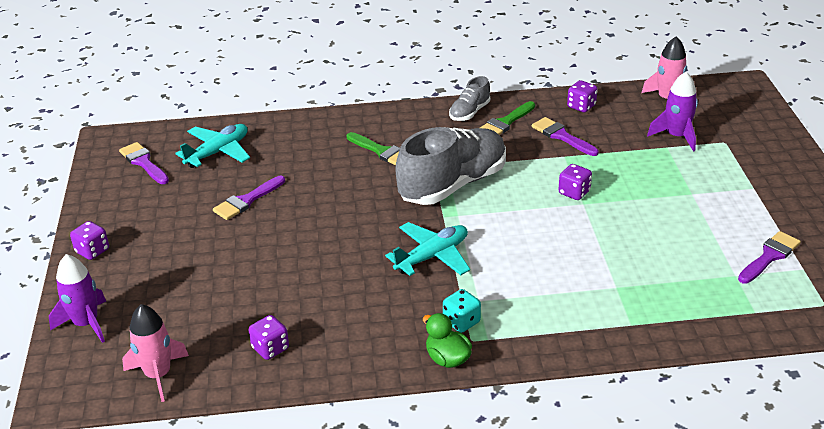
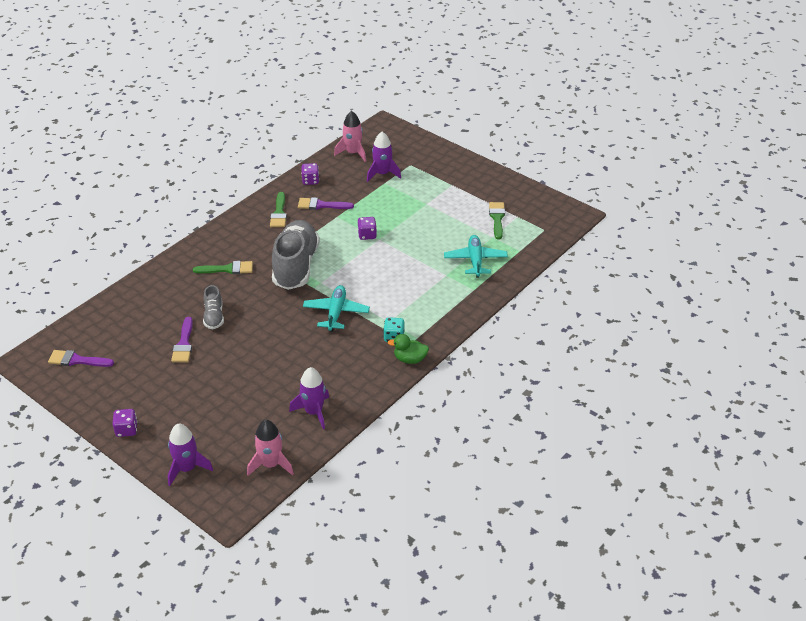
camera: 45 degrees left, 5 degrees up
(218, 152) = (120, 326): turquoise plane -> turquoise plane (475, 260)
(270, 348) = (313, 412): purple dice -> purple rocket
(469, 112) = (249, 217): grey shoe -> grey shoe (214, 317)
(769, 256) = (497, 218): purple brush -> green brush

